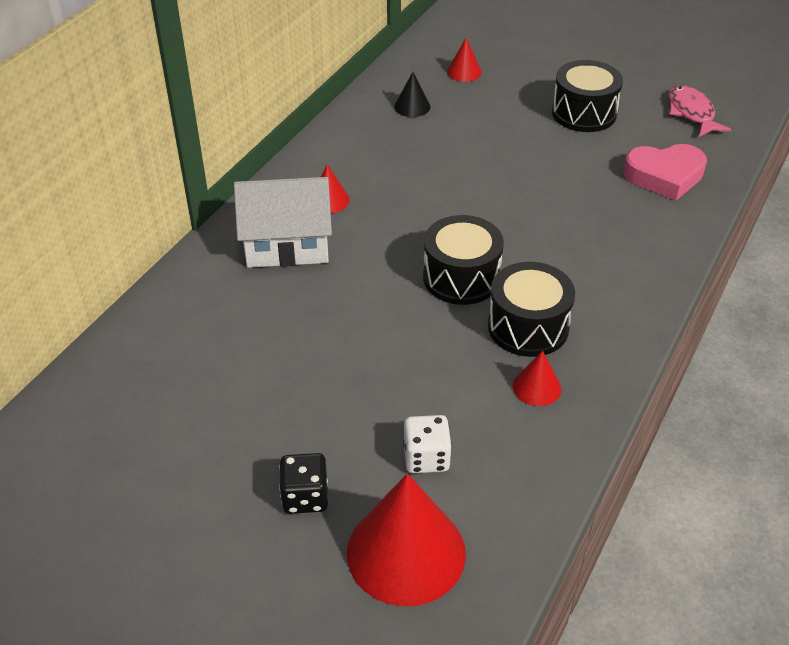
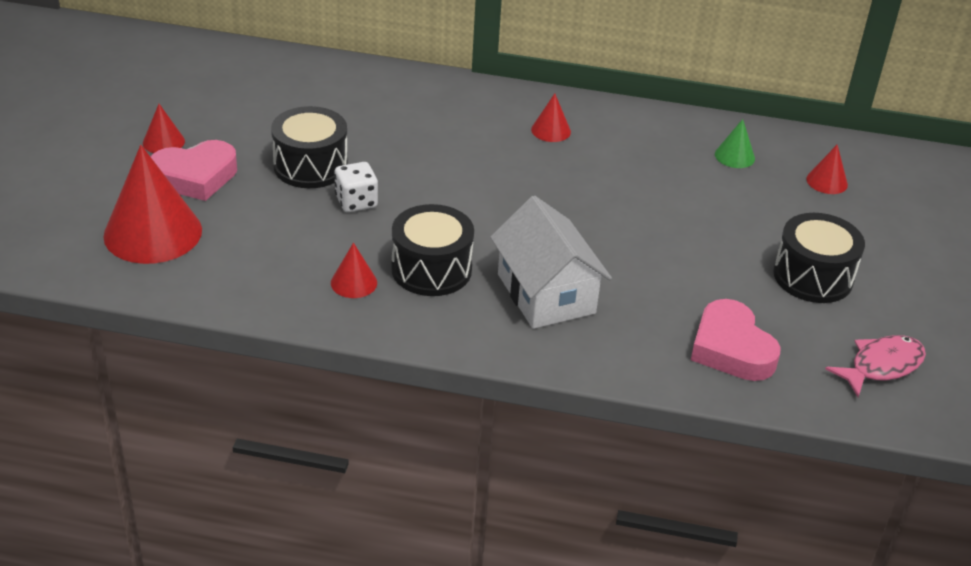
camera: 70 degrees right, 5 degrees down
(217, 521) = (163, 142): none -> red cone
(287, 244) = (477, 119): white house -> white house (546, 294)
(305, 497) = (195, 177): black dice -> pink heart
(412, 106) = (734, 156): black cone -> green cone
(426, 458) = (251, 230): white dice -> white dice (356, 202)
(461, 277) = (481, 221): black drum -> black drum (310, 166)

